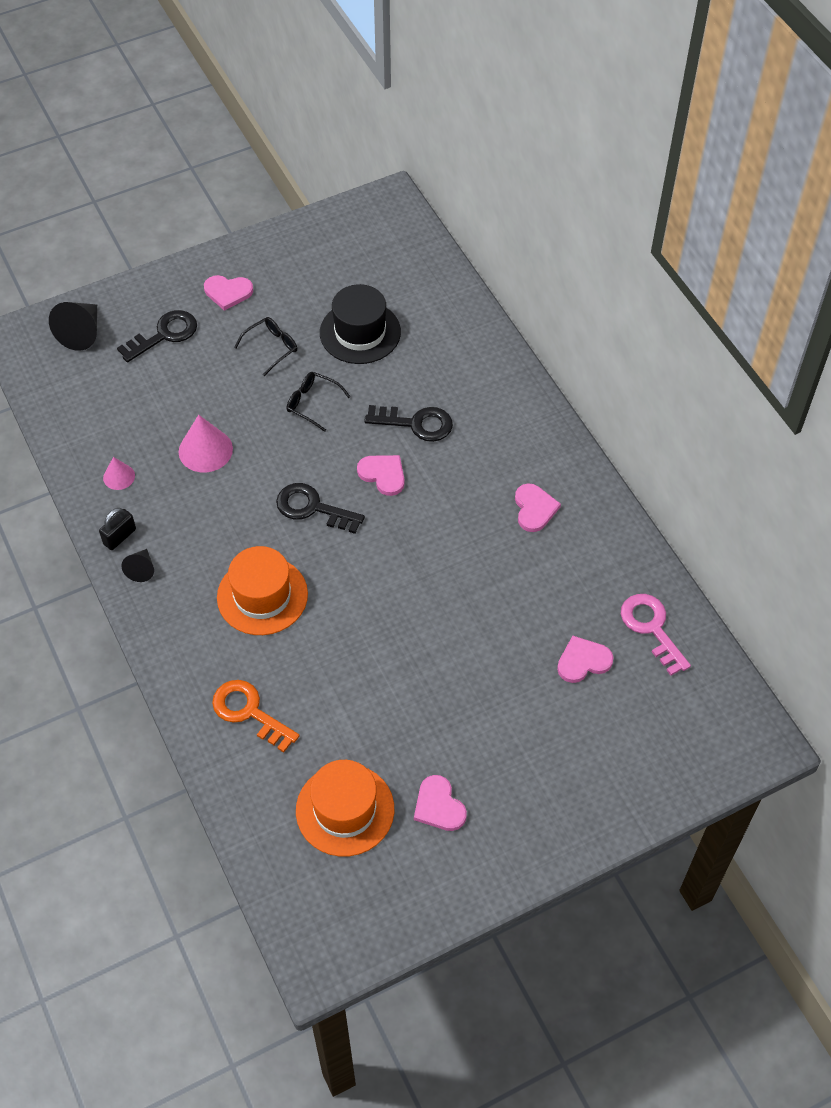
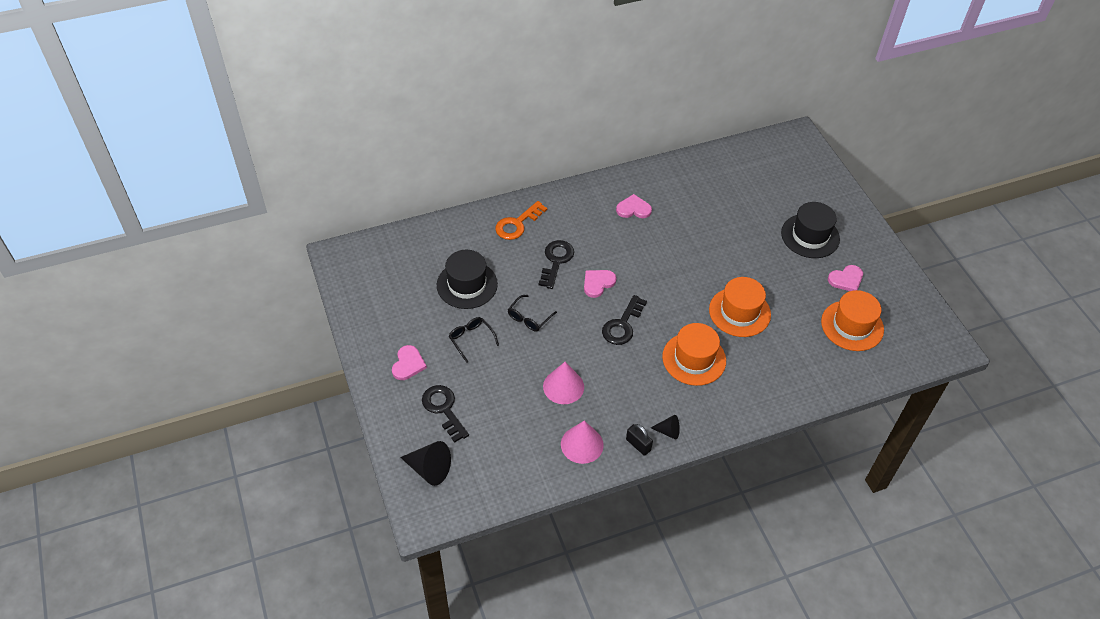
camera: 85 degrees left, 5 degrees down
(119, 476) = (582, 444): pink cone -> pink cone, size x1.73
(249, 712) = (785, 372): orange key -> orange key (517, 224)
(353, 652) = (739, 312): none -> orange hat
(524, 755) = (810, 236): none -> black hat
(583, 661) = (746, 201): pink heart -> none
(651, 628) = (724, 168): pink key -> none

